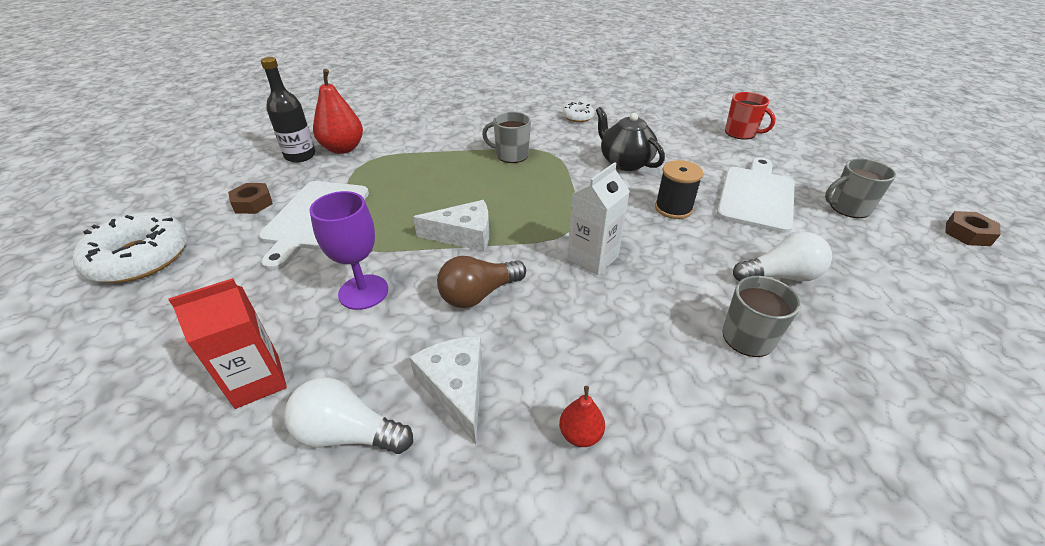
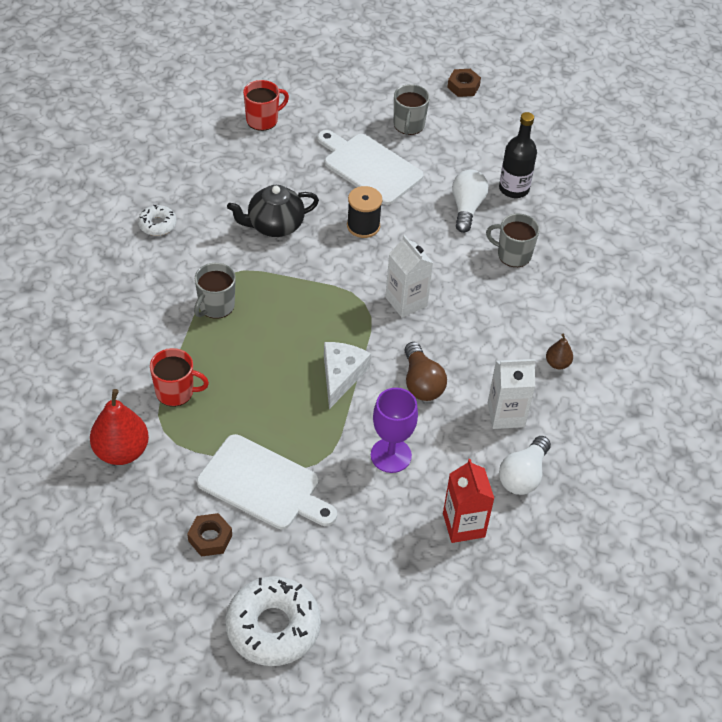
camera: 75 degrees left, 10 degrees up
(300, 156) = (118, 494): black bottle -> black bottle (514, 189)
(410, 157) = (175, 392): none -> red mug
(456, 388) = (506, 414): white cheese -> white carton
(580, 434) = (557, 363): red pear -> brown pear

